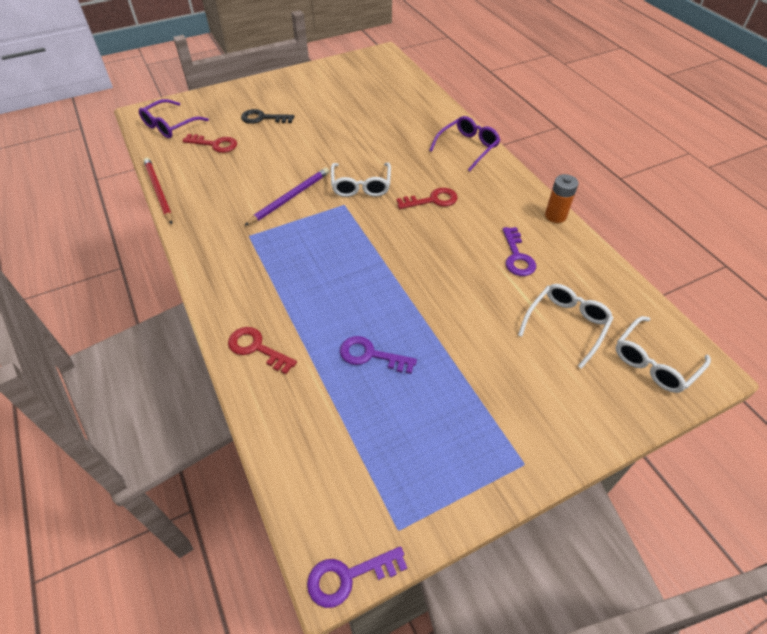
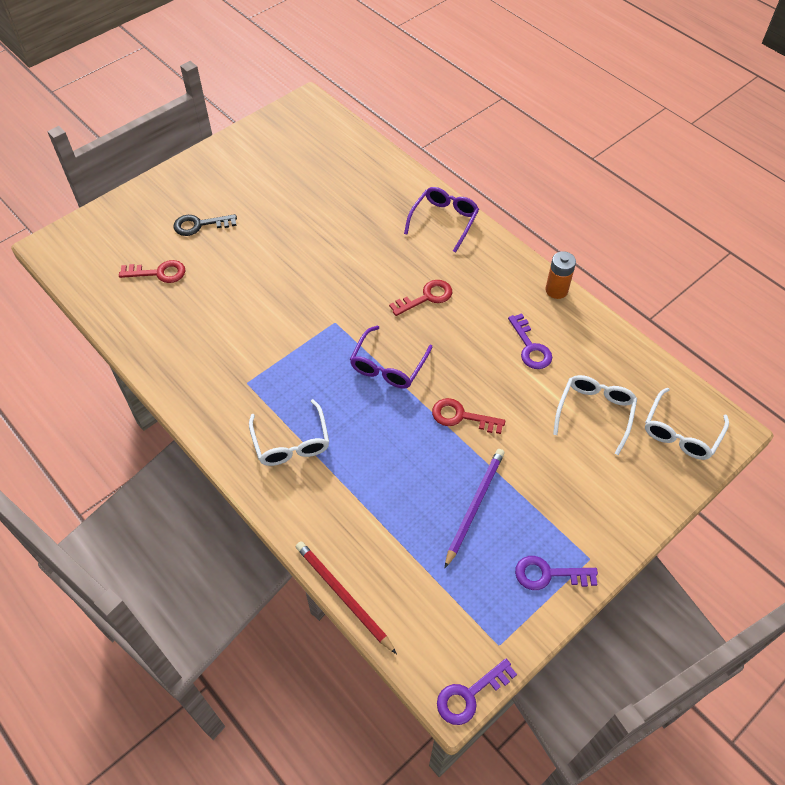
camera: 15 degrees left, 5 degrees up
(158, 191) = (121, 349): red pencil -> red pencil (343, 596)
(170, 125) = (93, 256): purple glasses -> purple glasses (388, 366)
(256, 348) = (307, 508): red key -> red key (461, 416)
(290, 198) = (273, 326): purple pencil -> purple pencil (474, 506)
(361, 186) = (345, 294): white glasses -> white glasses (291, 442)
(370, 355) = (421, 488): purple key -> purple key (548, 574)

